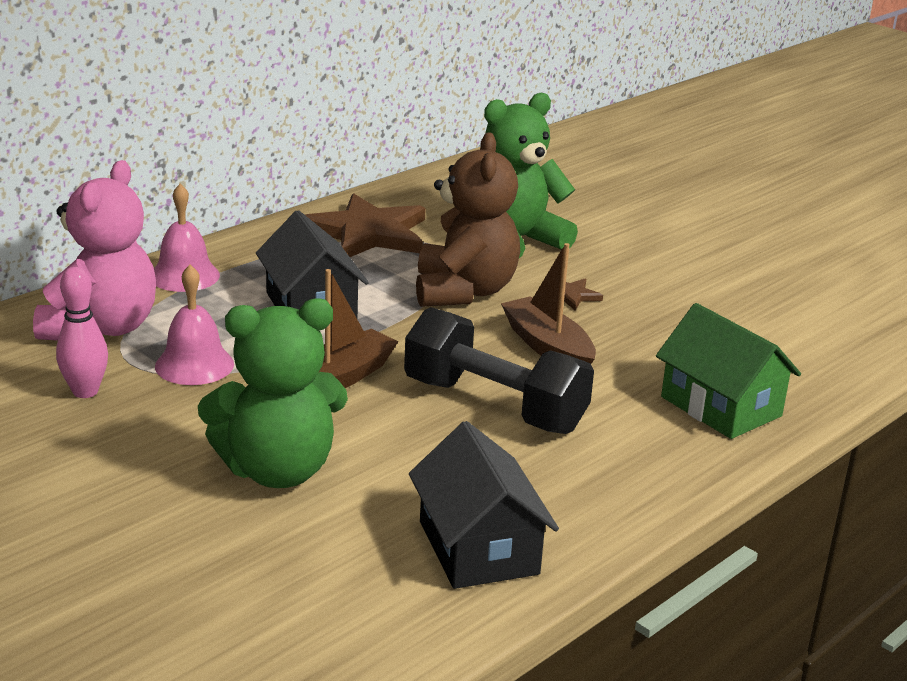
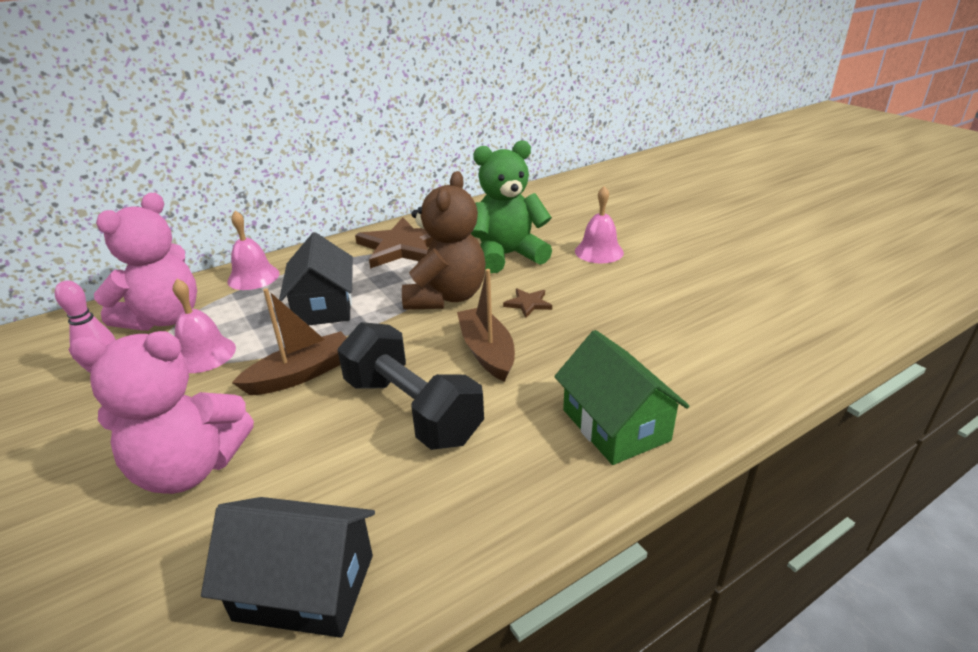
camera: 15 degrees right, 5 degrees up
(278, 470) = (190, 468): green teddy bear -> pink teddy bear
(478, 547) = (305, 587): black house -> black house turned 75 degrees counterclockwise
(630, 234) = (599, 252): none -> pink bell

